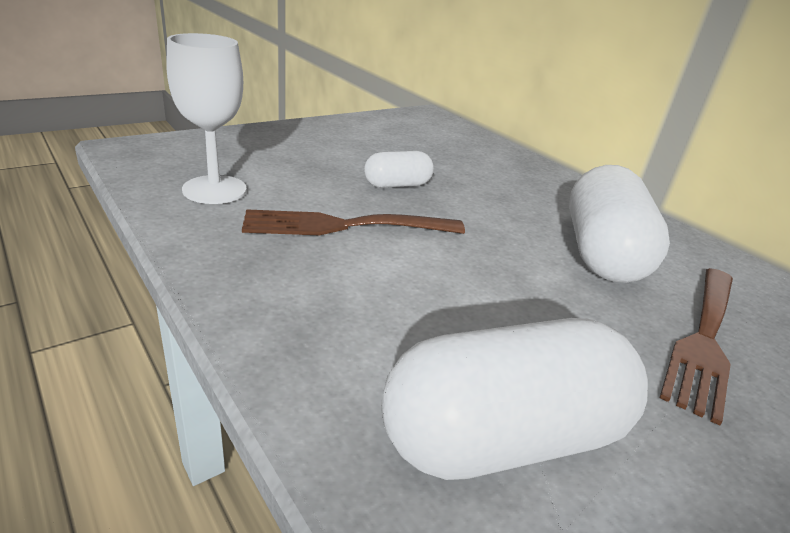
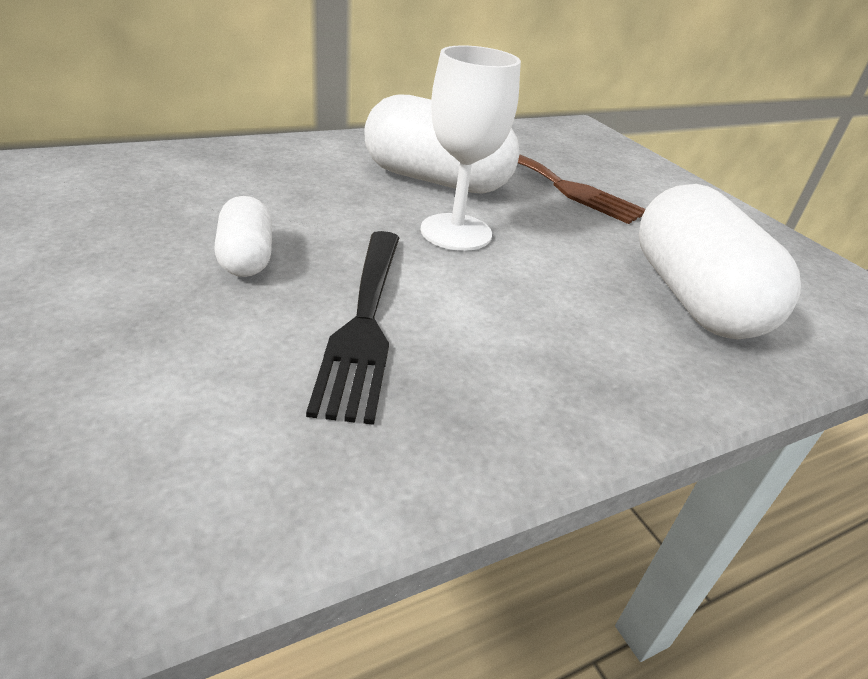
camera: 80 degrees left, 5 degrees up
(214, 190) = (199, 457): white goblet -> white goblet (456, 232)
(347, 226) = (364, 320): brown fork -> black fork

